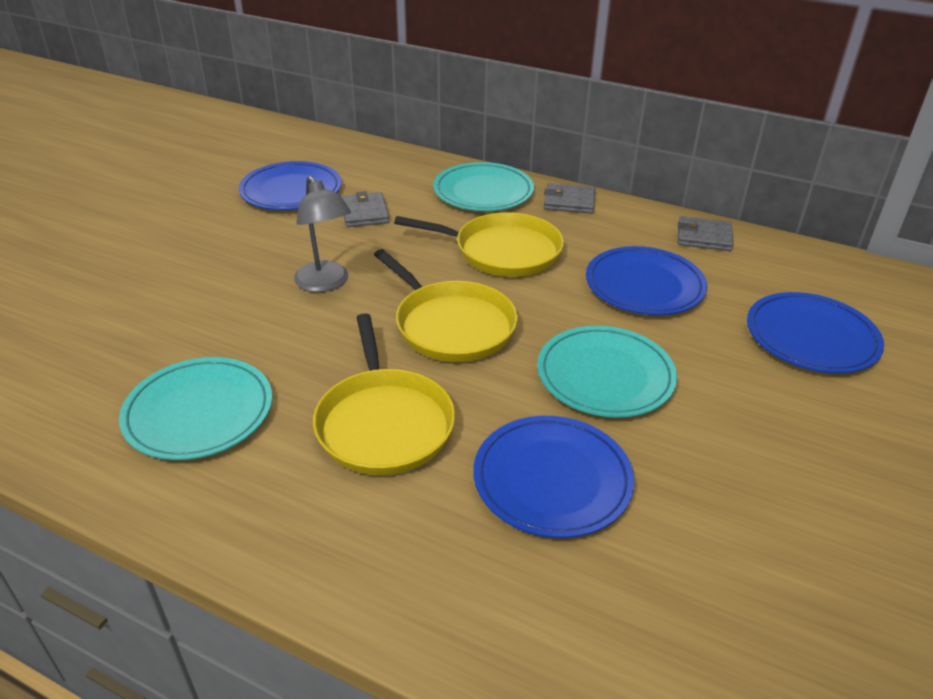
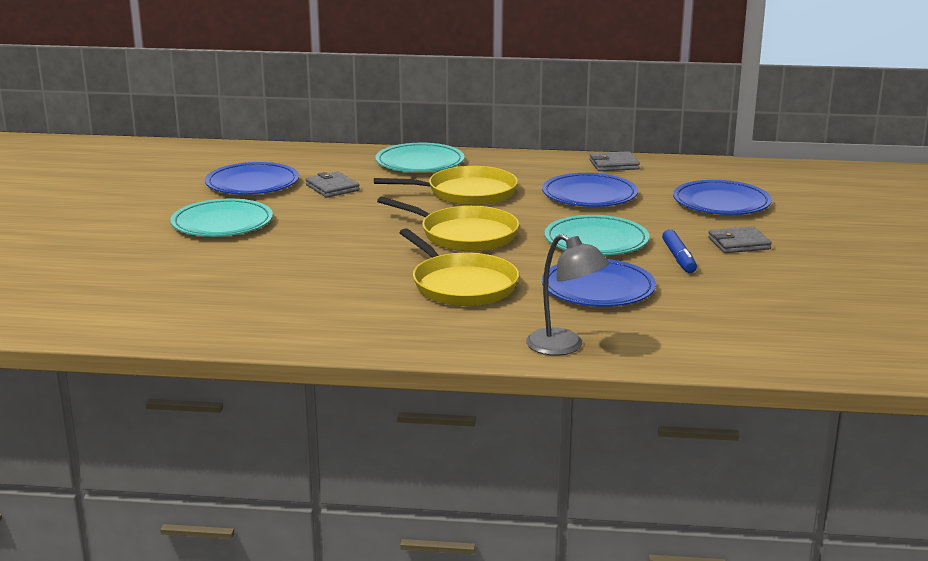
camera: 20 degrees left, 15 degrees down
(199, 412) = (319, 303): turquoise plate -> turquoise plate (222, 223)
(325, 283) = (343, 229): grey lamp -> grey lamp (564, 347)
(569, 202) = (495, 159): grey wallet -> grey wallet (738, 243)
(698, 440) = (679, 258): none -> blue marker

